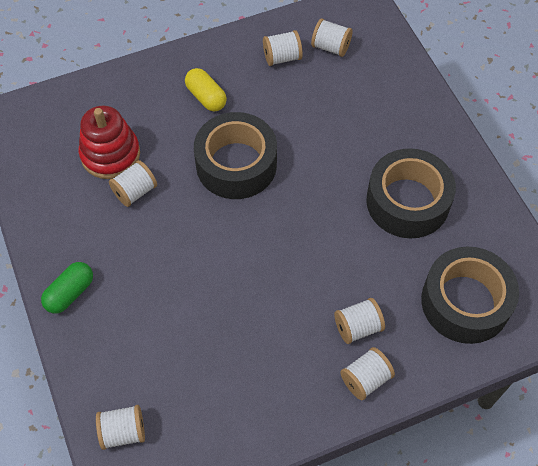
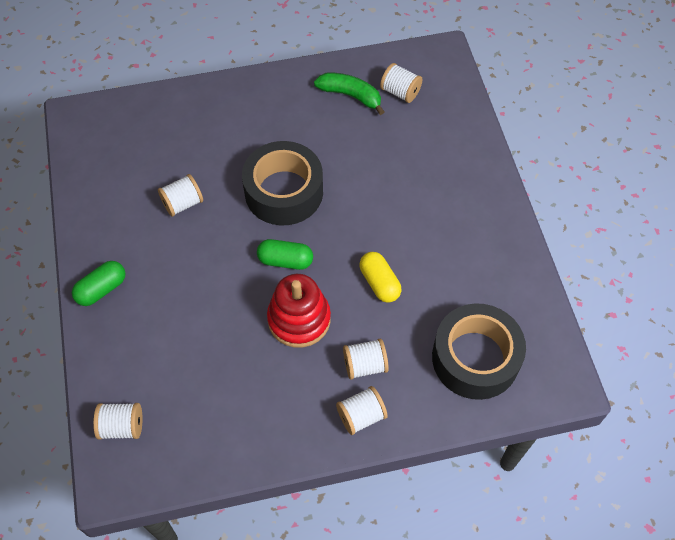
camera: 10 degrees right, 0 degrees up
(110, 154) = (167, 165): red stacking toy -> red stacking toy (299, 319)
(206, 97) = (269, 123): yellow capsule -> yellow capsule (379, 283)
(253, 234) = (285, 261): none -> green capsule
(282, 57) = (351, 96): white spool -> green banana
(407, 202) = (441, 252): black tape -> none

